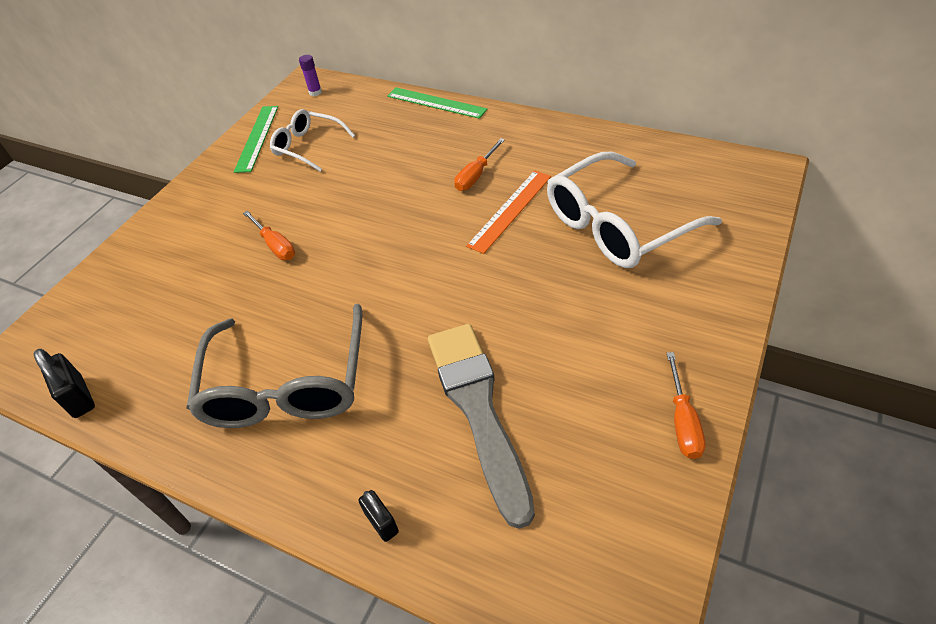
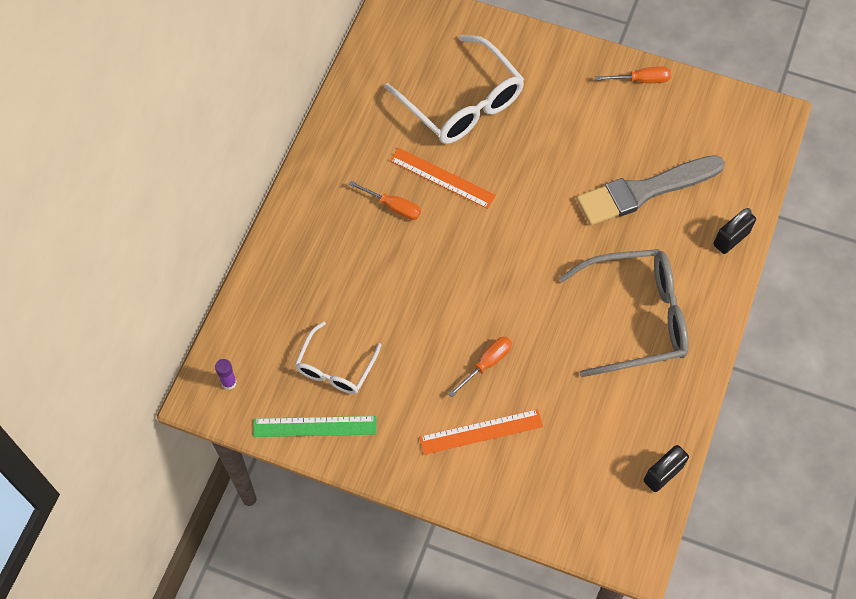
camera: 100 degrees left, 15 degrees up
(204, 241) = (481, 432): none -> orange ruler
(381, 522) = (731, 239): black padlock -> black padlock, size x1.53
(436, 103) = (267, 251): green ruler -> none

